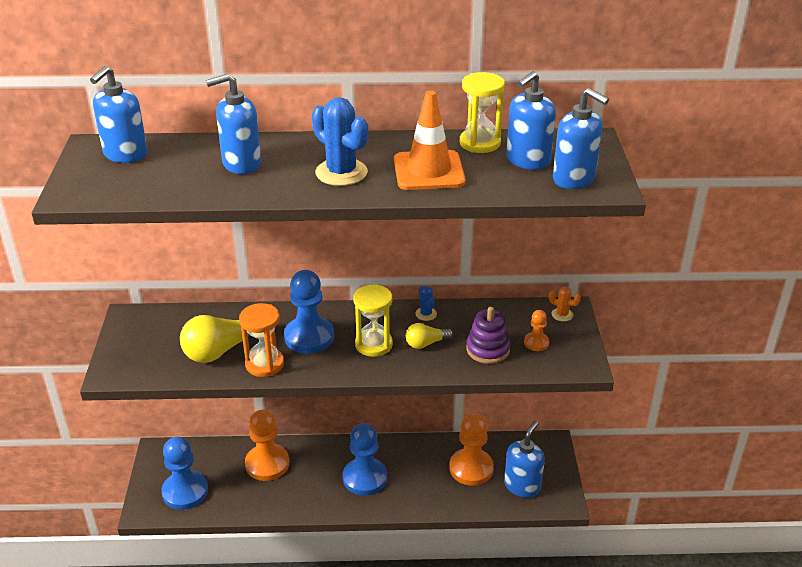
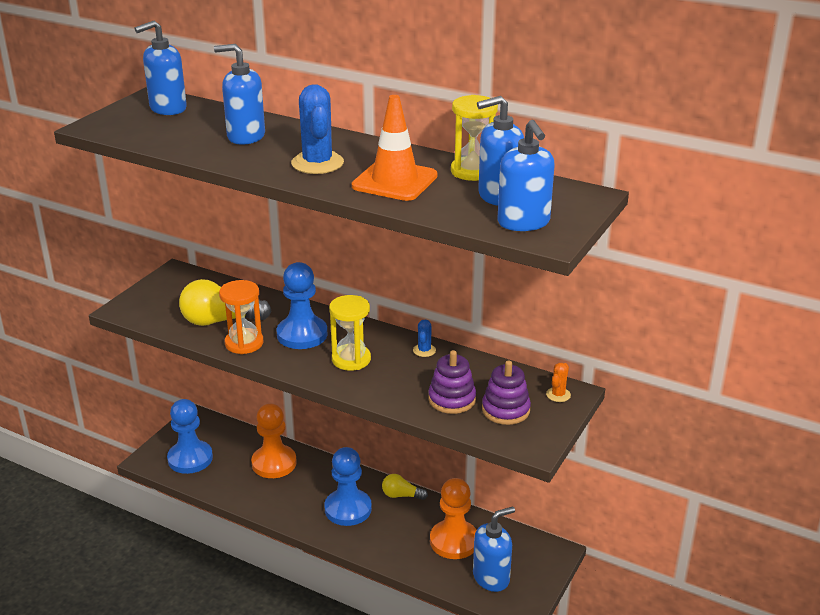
camera: 30 degrees right, 5 degrees down
(426, 343) = (399, 374): yellow light bulb -> yellow light bulb (401, 495)
(536, 342) = (505, 410): orange pawn -> purple stacking toy
(562, 314) = (558, 395): orange cactus -> orange cactus turned 60 degrees clockwise

